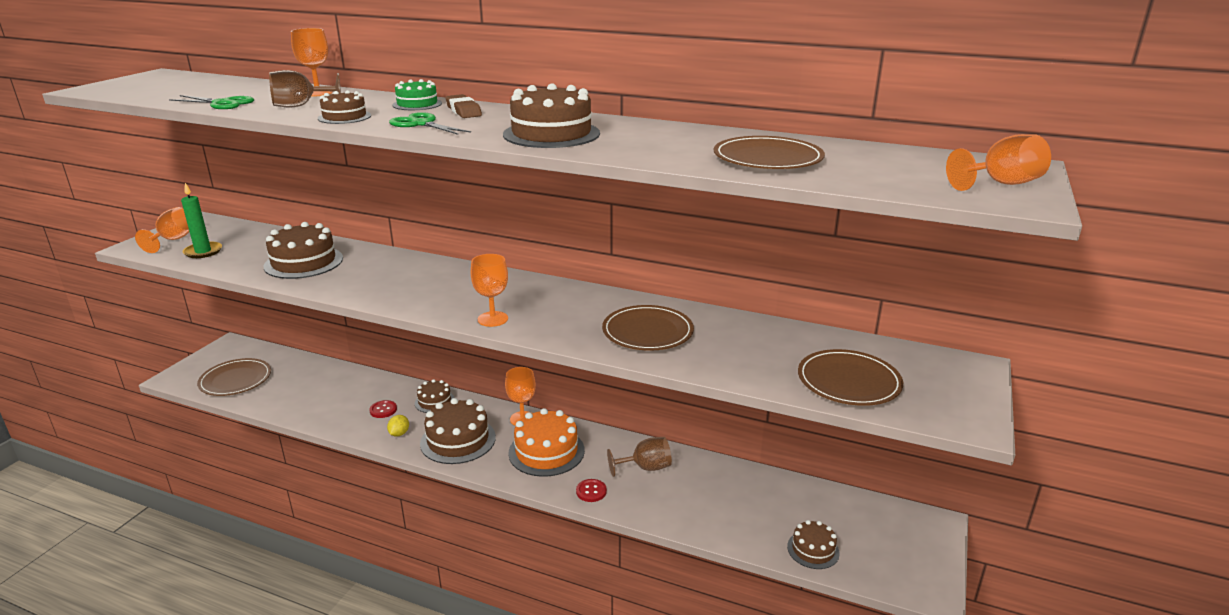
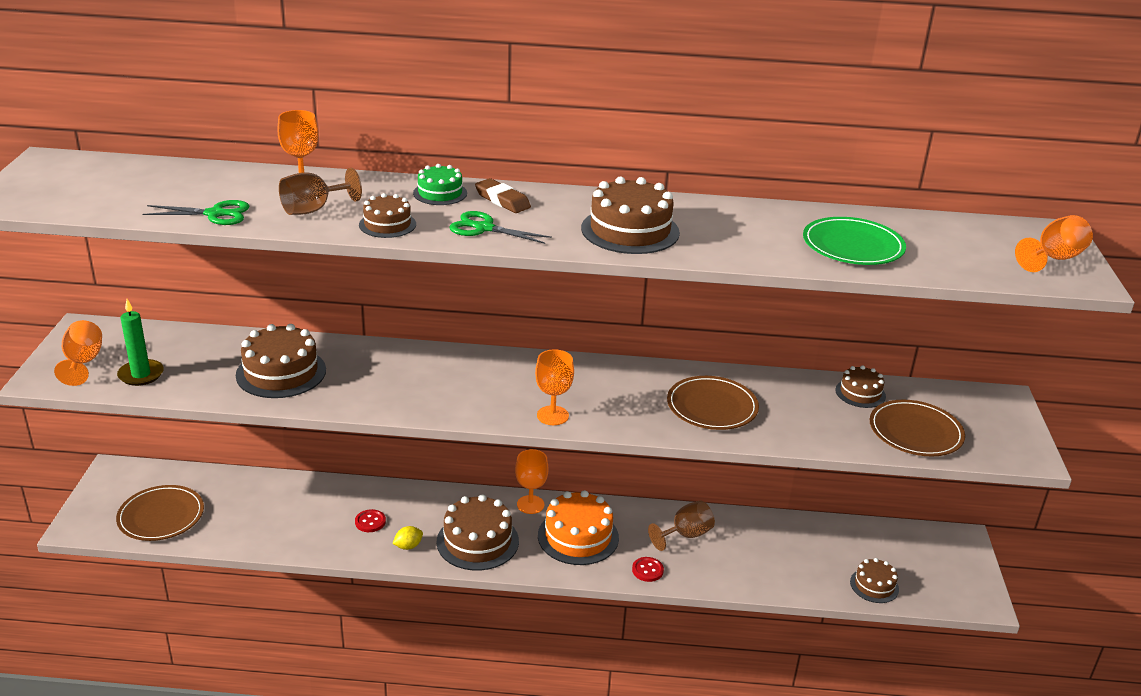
camera: 20 degrees left, 5 degrees up
(399, 433) = (408, 546): yellow lemon -> yellow lemon turned 60 degrees clockwise
(434, 401) = (421, 501): brown cake -> brown cake (860, 393)
(767, 158) = (853, 245): brown plate -> green plate

